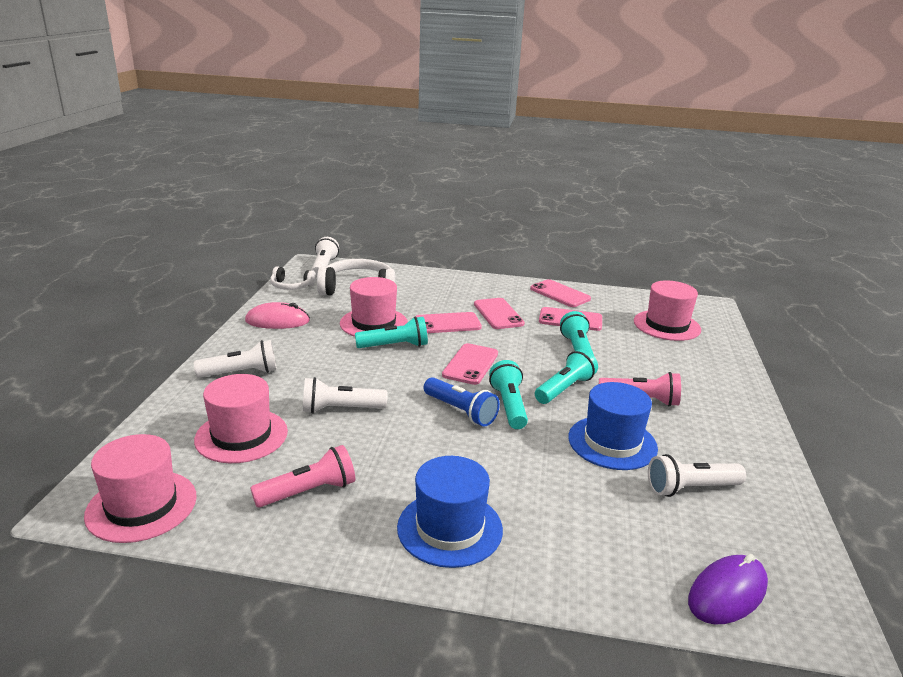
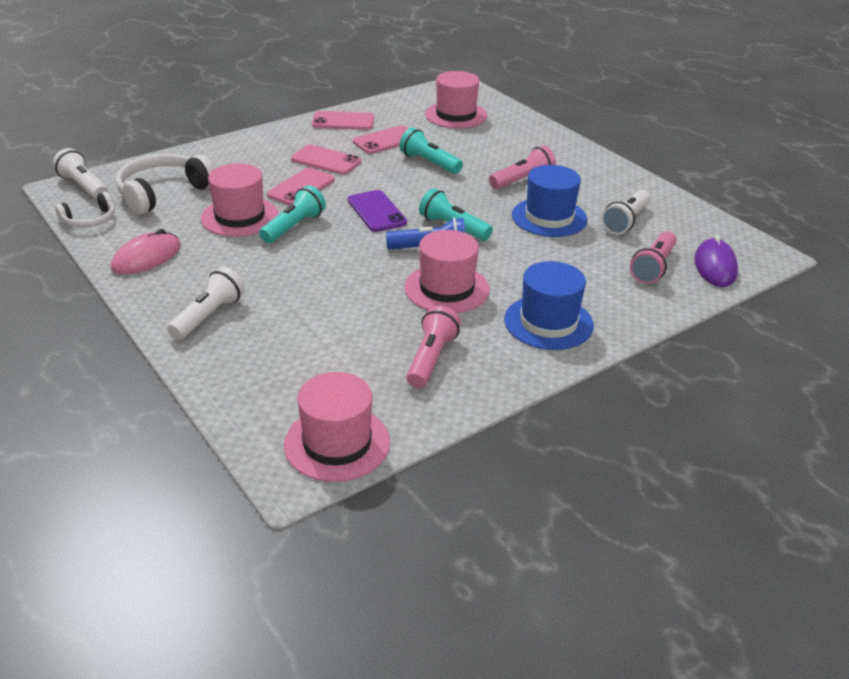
camera: 45 degrees left, 10 degrees up
(241, 435) = (310, 356): pink hat -> pink hat (447, 288)
(340, 409) = (346, 295): white flashlight -> none
(470, 364) = (376, 211): pink phone -> purple phone
(565, 389) = (467, 196): turquoise flashlight -> none
(646, 547) = (653, 267): none -> pink flashlight

